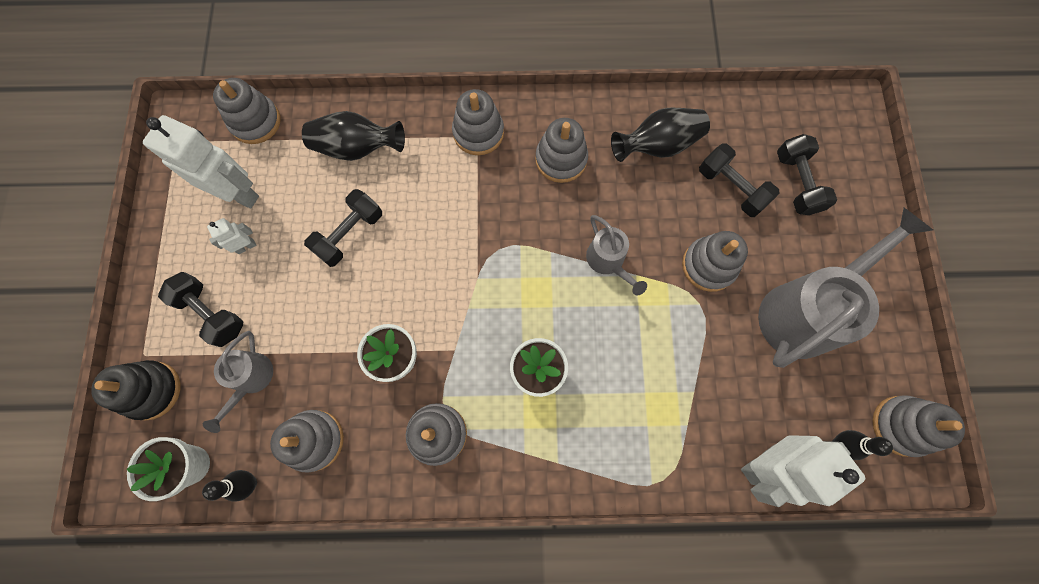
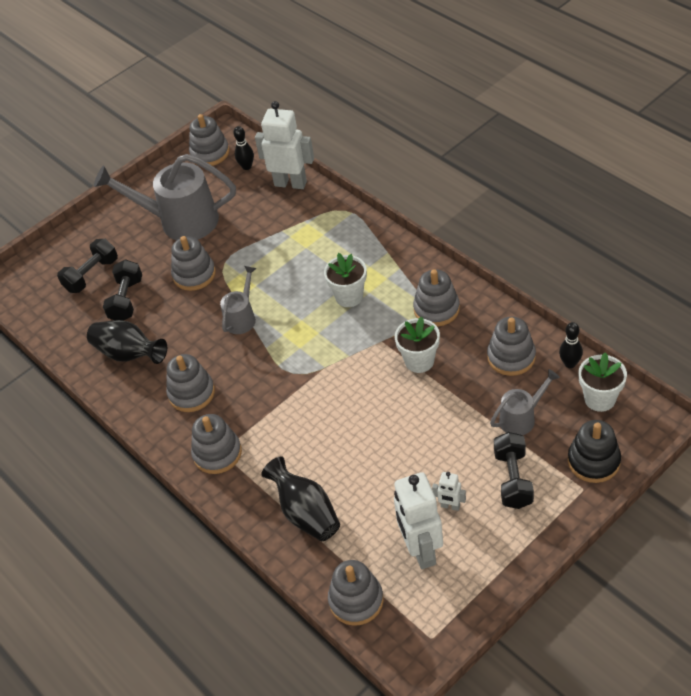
camera: 125 degrees left, 25 degrees down
(350, 234) = (373, 457): black dumbbell -> none

